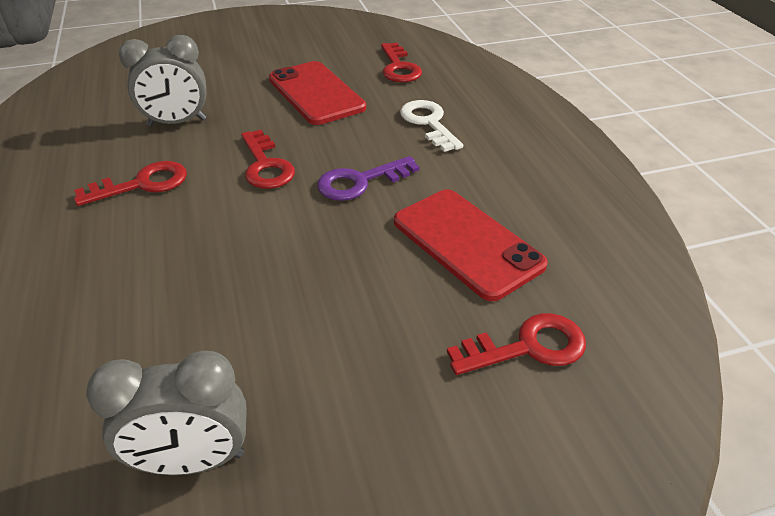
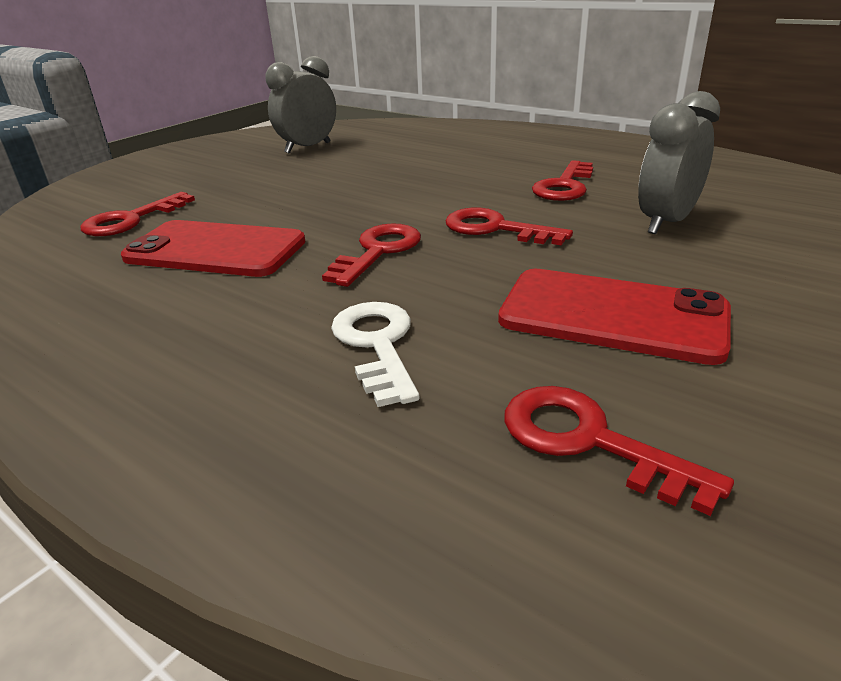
camera: 145 degrees right, 10 degrees down
(360, 181) = (378, 252): purple key -> red key
(429, 123) = (377, 345): white key -> white key turned 135 degrees counterclockwise

